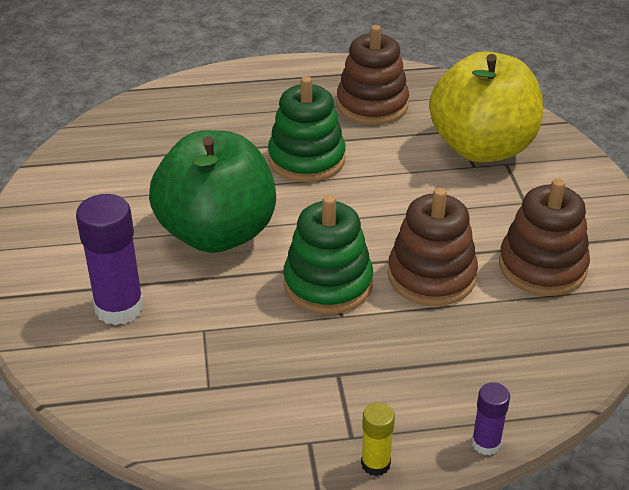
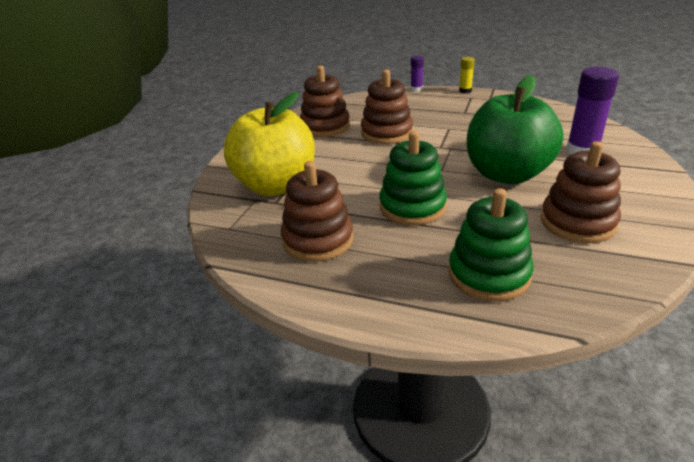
camera: 150 degrees left, 5 degrees down
(126, 183) = (577, 222): none -> brown stacking toy
(328, 284) = (447, 139): green stacking toy -> green stacking toy (489, 274)

